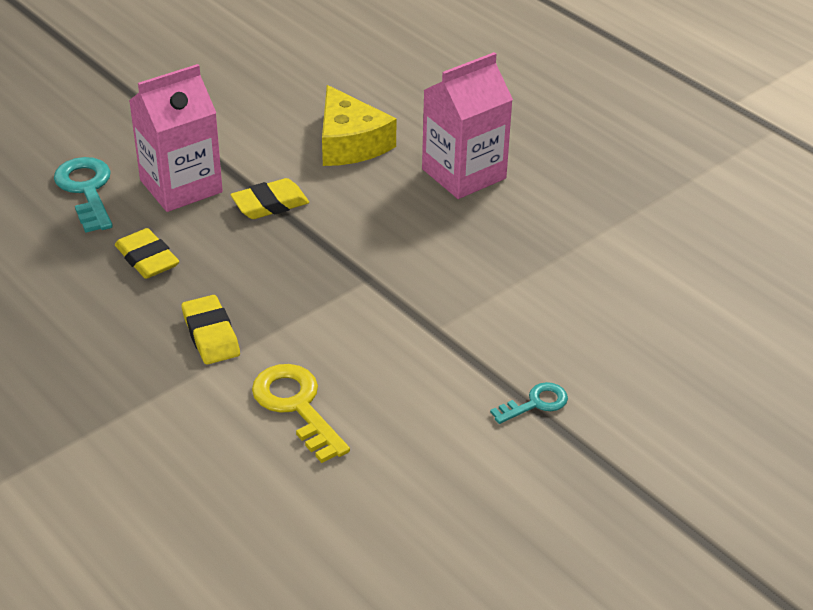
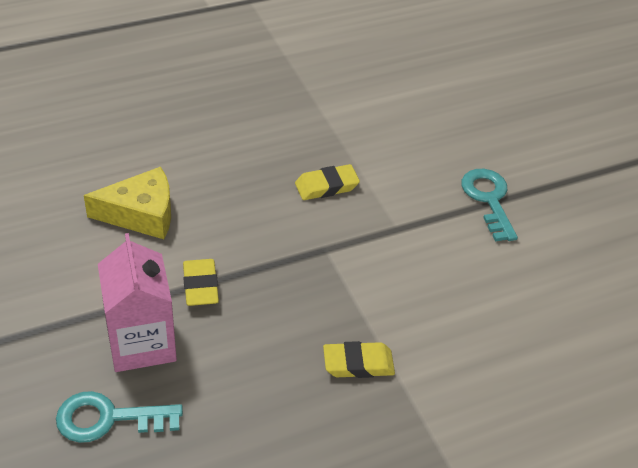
camera: 75 degrees left, 5 degrees up
(147, 259) = (238, 389): yellow eraser -> yellow eraser (326, 186)
(296, 406) = (458, 328): yellow key -> none
(464, 174) = (220, 160): pink carton -> none
(535, 403) = (488, 200): turquoise key -> turquoise key, size x1.69

